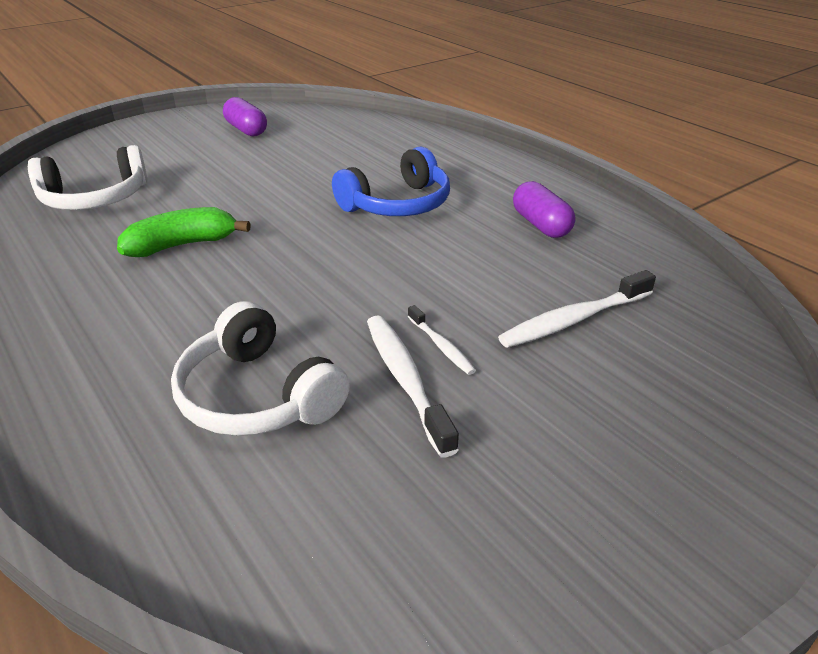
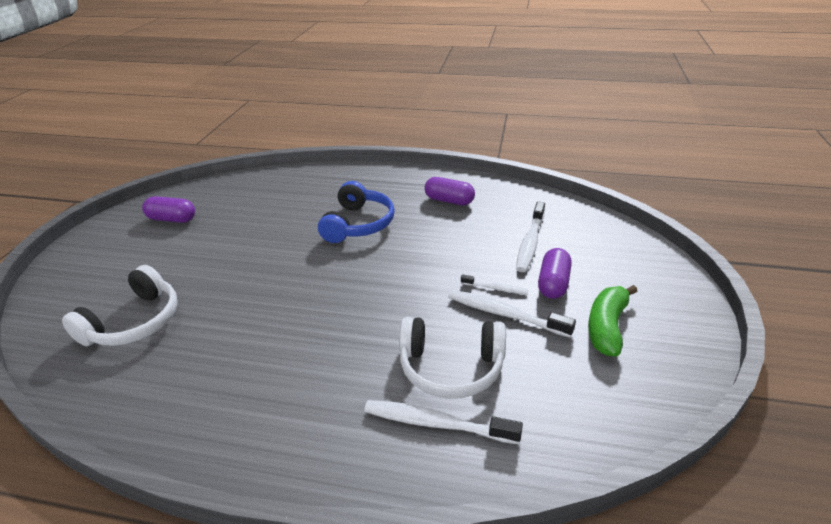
camera: 40 degrees left, 0 degrees up
(155, 438) = (436, 423): none -> white toothbrush
(183, 245) = (263, 316): green banana -> green banana (607, 327)
(526, 383) = (553, 283): none -> purple capsule

